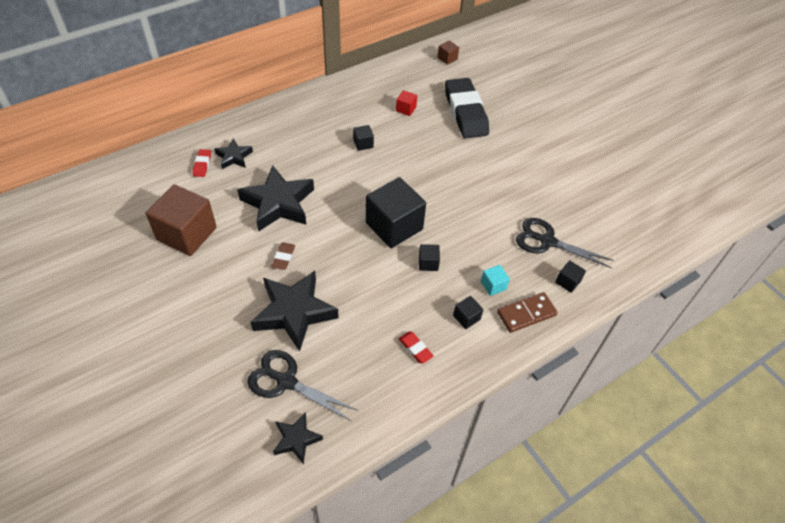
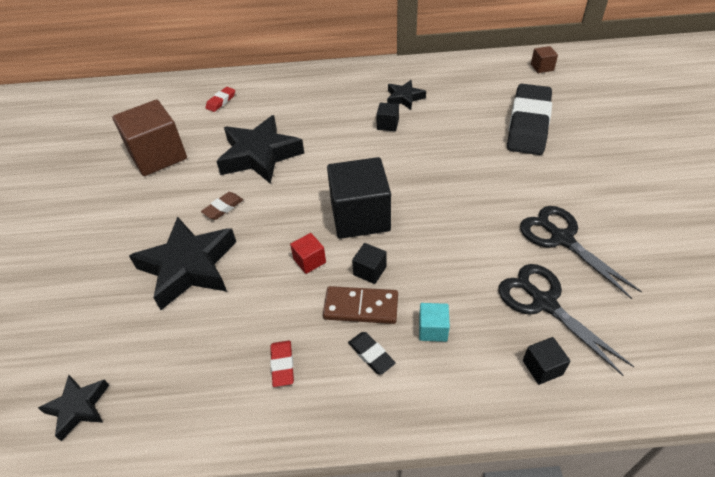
camera: 35 degrees right, 5 degrees down
(234, 157) = (253, 102): black star -> black star (404, 98)
(286, 381) = (122, 336): black scissors -> black scissors (561, 238)
(406, 109) = (459, 104): red cube -> red cube (309, 261)
(466, 317) = (371, 355): black cube -> black eraser
(526, 314) = (454, 385): brown domino -> brown domino (361, 307)

